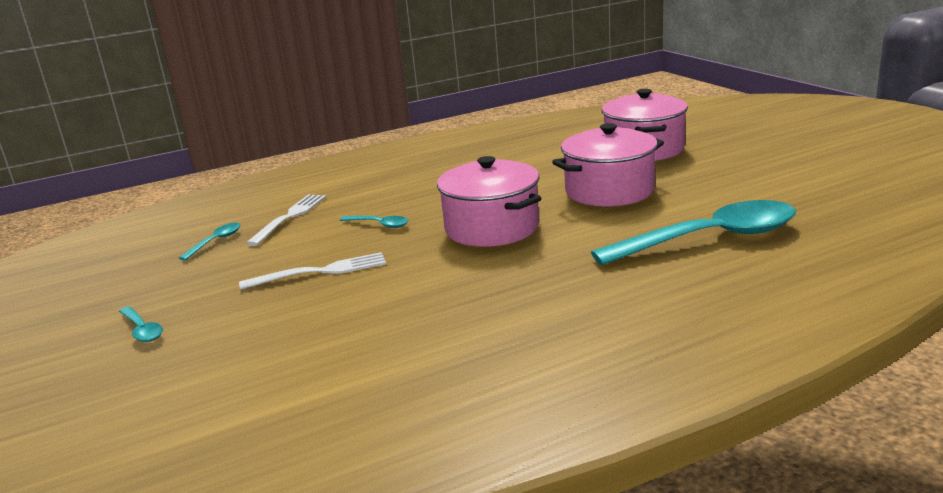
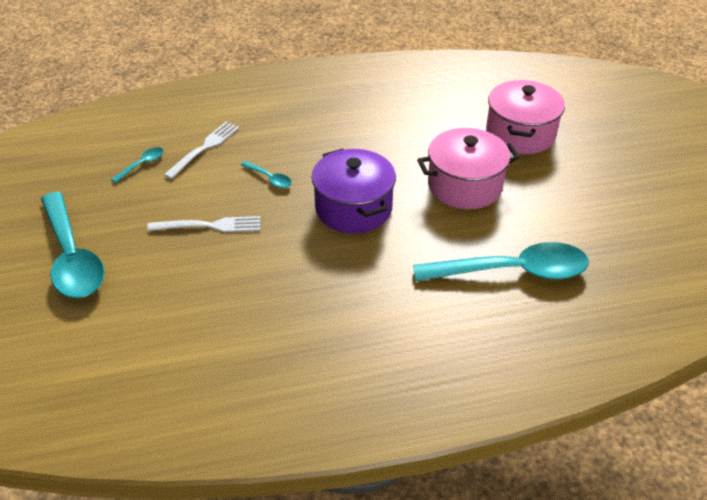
camera: 10 degrees right, 20 degrees up
(142, 330) = (72, 257): turquoise spoon -> turquoise spoon, size x2.42
(492, 228) = (353, 208): pink pot -> purple pot

